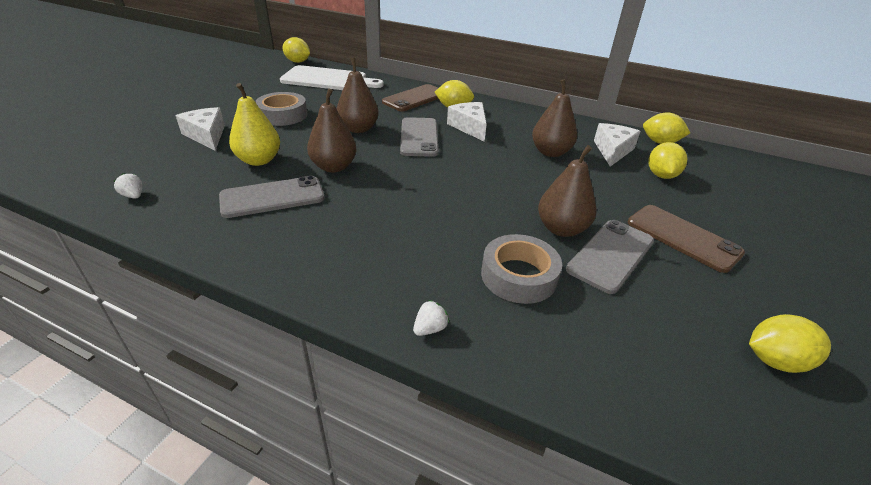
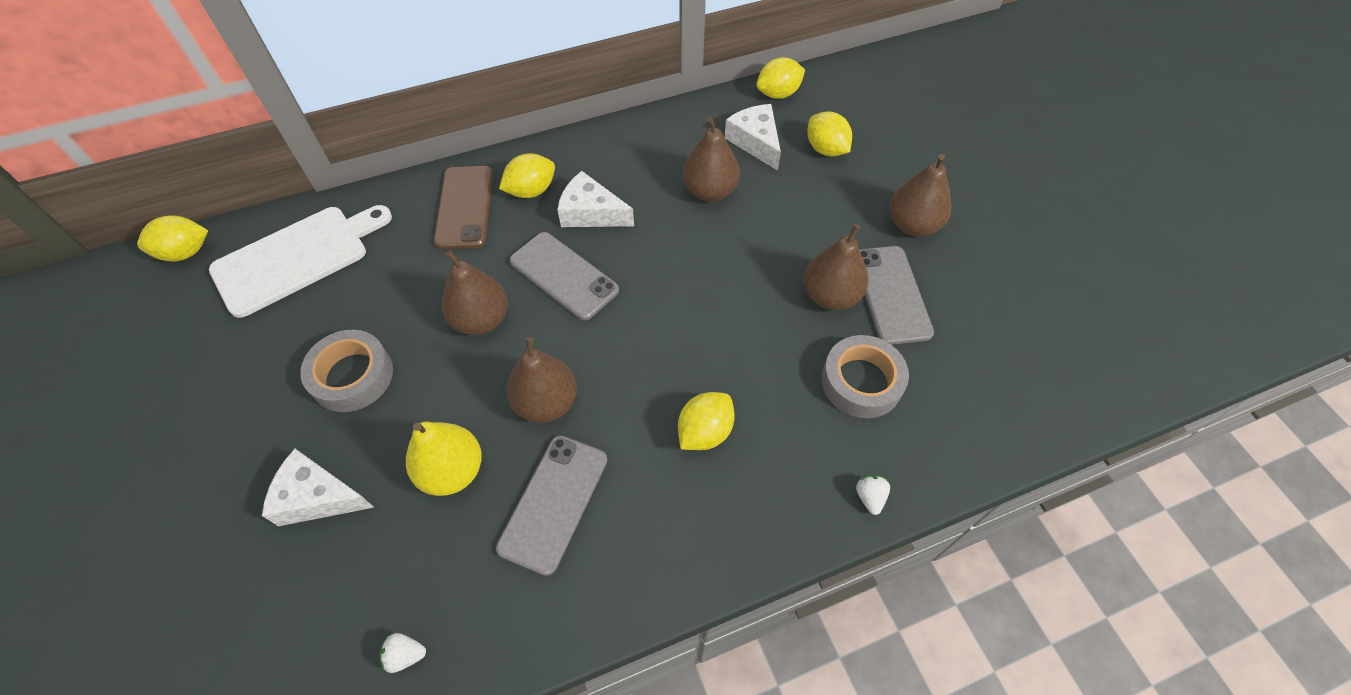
camera: 45 degrees left, 20 degrees up
(683, 237) = (912, 225): brown phone -> brown pear
(775, 360) = (1059, 308): yellow lemon -> yellow lemon (705, 432)

